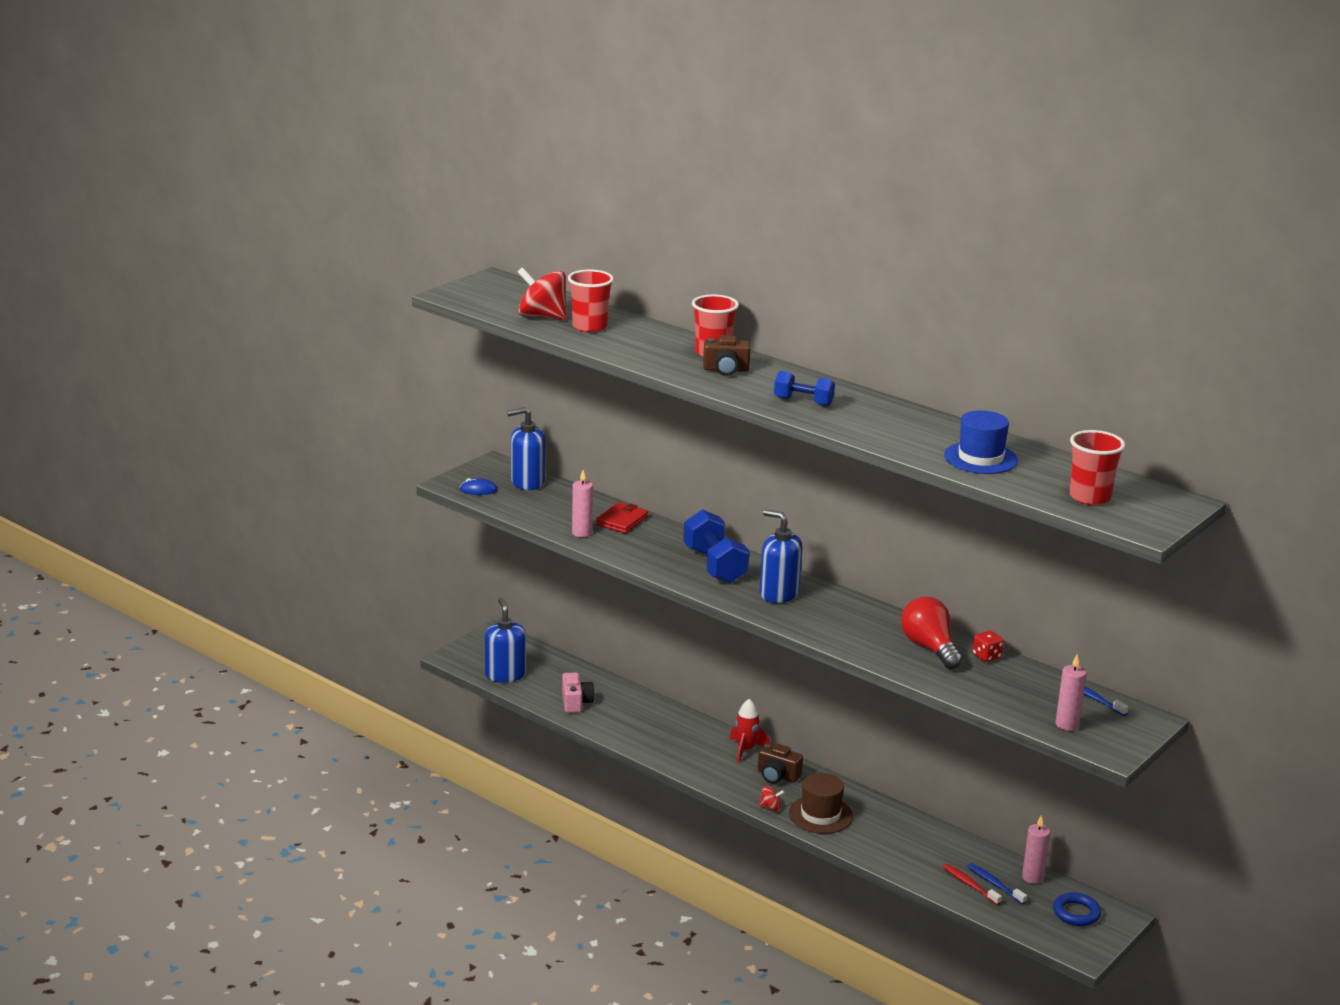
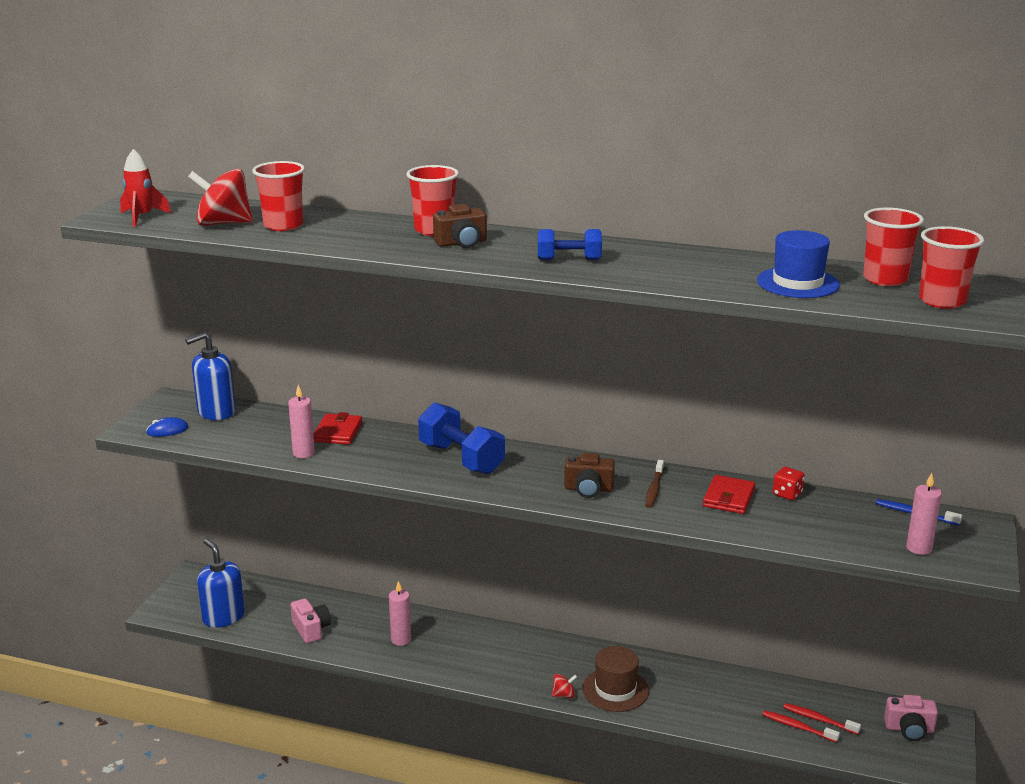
camera: 20 degrees left, 0 degrees up
(746, 750) = (505, 638): red rocket -> red rocket (142, 217)
(777, 776) = (550, 658): brown camera -> brown camera (588, 489)
(779, 594) = (544, 474): blue soap dispenser -> none
(868, 626) = (654, 488): none -> brown toothbrush
(929, 648) = (728, 498): red light bulb -> red wallet
(995, 884) = (819, 720): blue toothbrush -> red toothbrush
(1032, 877) = (846, 702): pink candle -> pink candle (401, 640)
(1063, 469) = (885, 279): none -> red cup
(1076, 913) = (909, 729): blue ring -> pink camera

